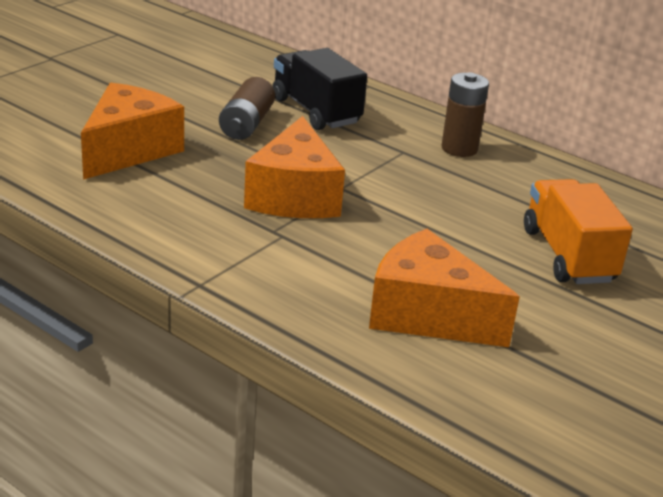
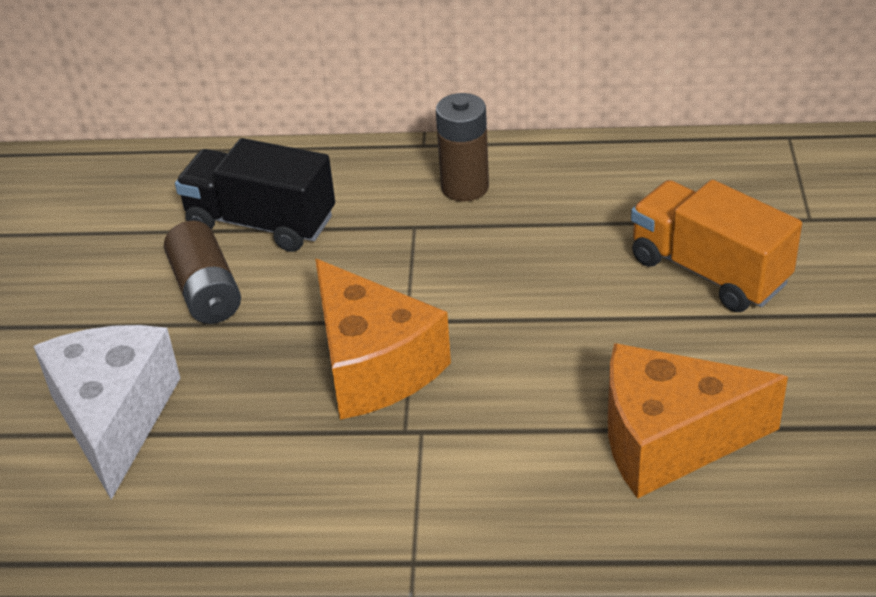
camera: 30 degrees left, 10 degrees up
(129, 150) = (114, 418): orange cheese -> white cheese

